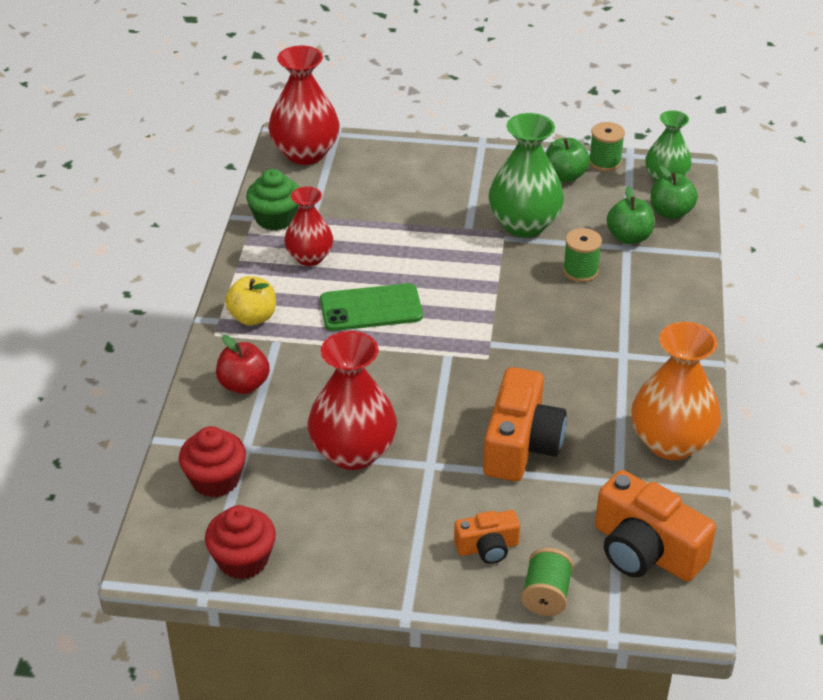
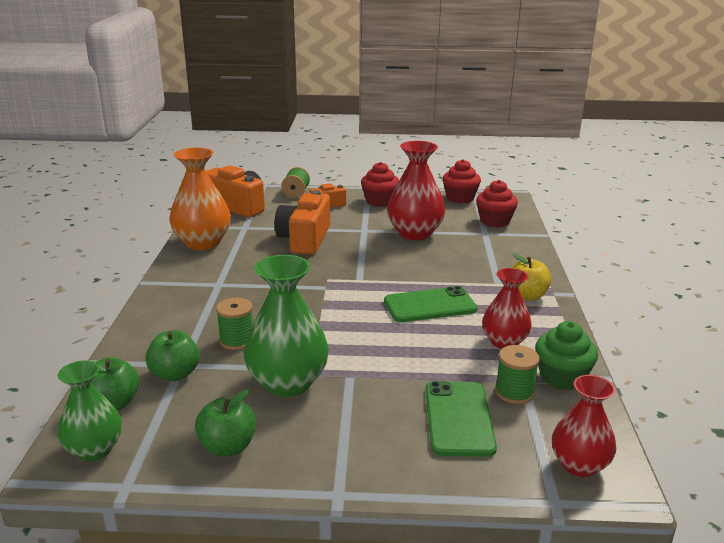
camera: 175 degrees right, 15 degrees down
(244, 385) = (506, 259): red apple -> none
(305, 153) = (579, 465): red vase -> red vase, size x0.64
(382, 188) = (458, 418): none -> green phone
(392, 555) = (379, 201): none -> red cupcake
(605, 162) = (167, 472): green spool -> green spool (514, 392)

